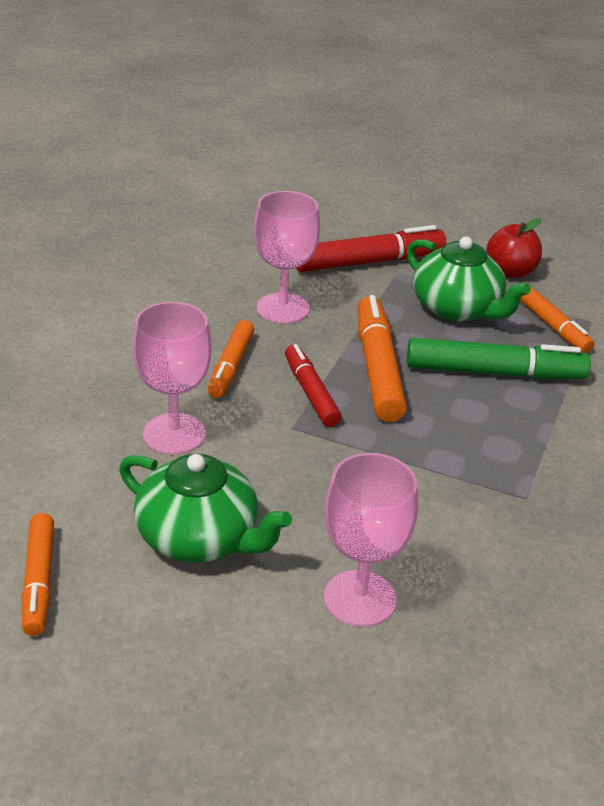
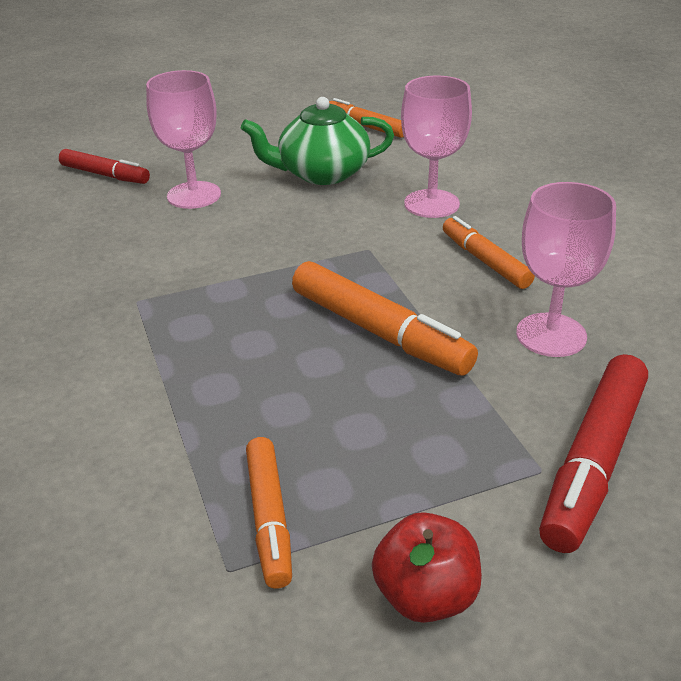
camera: 140 degrees right, 0 degrees up
(311, 393) = (397, 279): red marker -> red marker (105, 175)
(457, 309) = (405, 462): green teapot -> none
(494, 372) = (271, 399): green marker -> none
(552, 326) = (269, 518): orange marker -> orange marker turned 120 degrees counterclockwise

